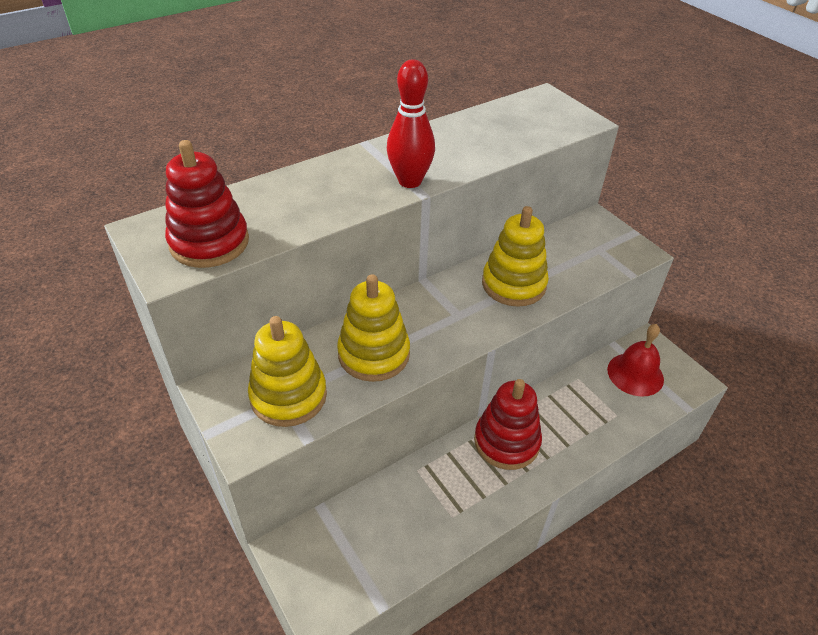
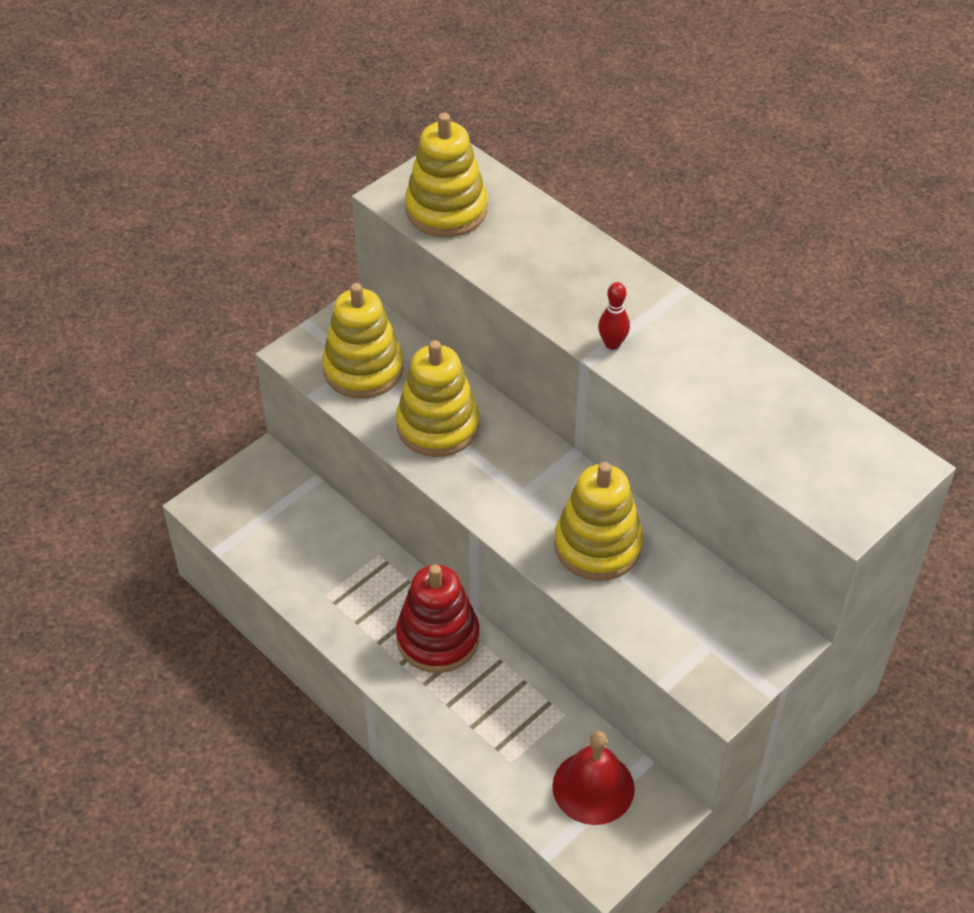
camera: 80 degrees right, 5 degrees up
(209, 242) = (446, 210): red stacking toy -> yellow stacking toy
(410, 181) = (612, 344): red bowling pin -> red bowling pin, size x0.53

